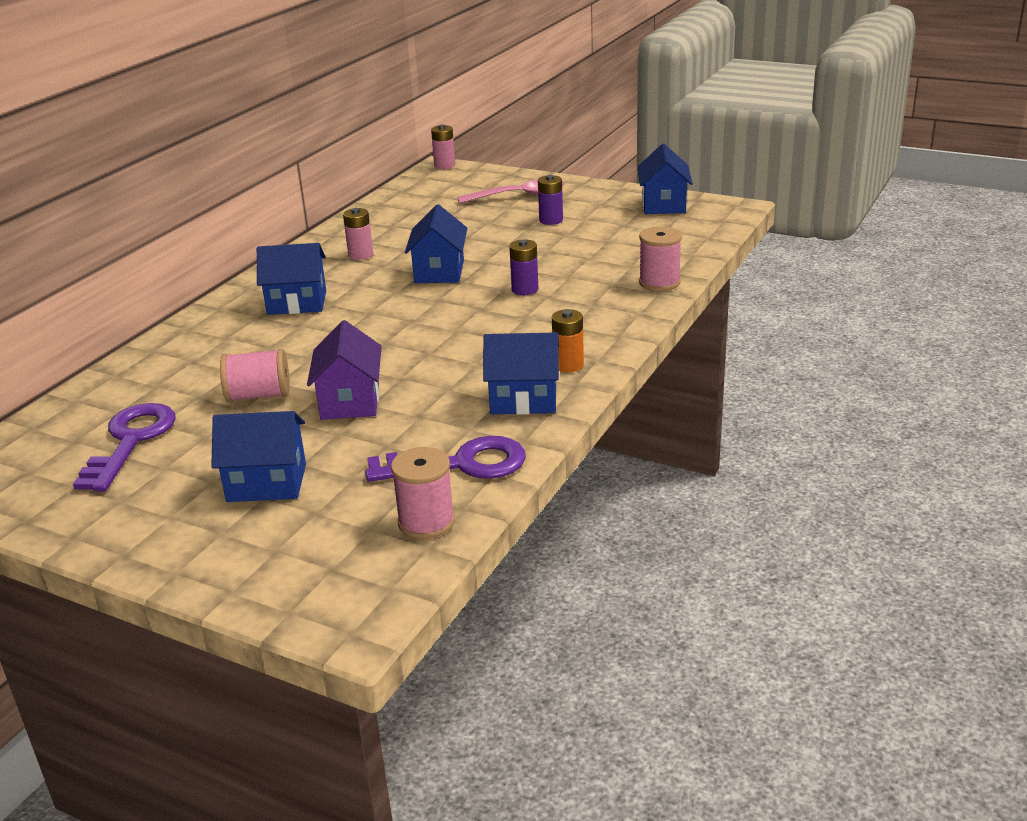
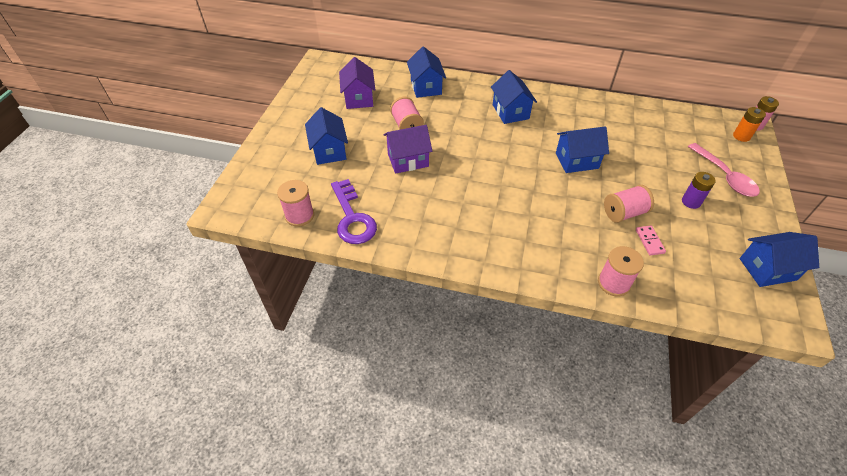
camera: 75 degrees right, 20 degrees up
(131, 441) = (359, 98): purple key -> purple house
(360, 255) = (584, 120): pink battery -> none
(523, 399) = (425, 232): blue house -> blue house (426, 87)
(525, 289) = (569, 207): purple battery -> none
(551, 258) = (624, 213): none -> pink spool
(568, 365) = (472, 247): orange battery -> orange battery (741, 136)
(603, 253) = (649, 241): none -> pink domino

